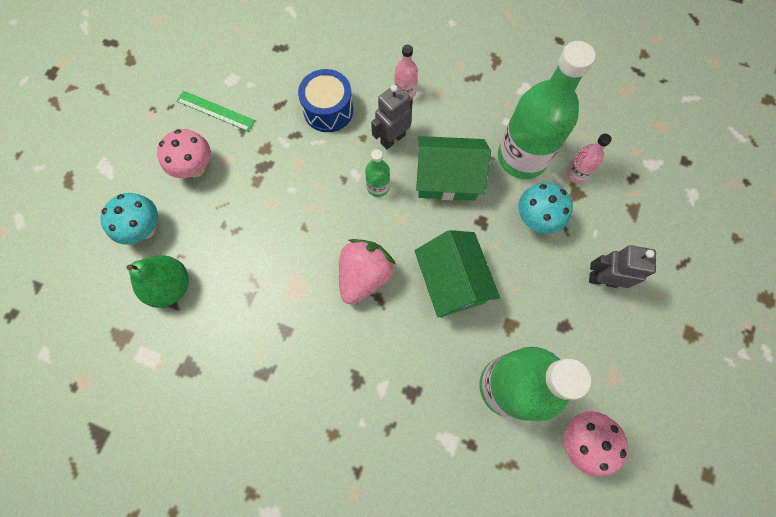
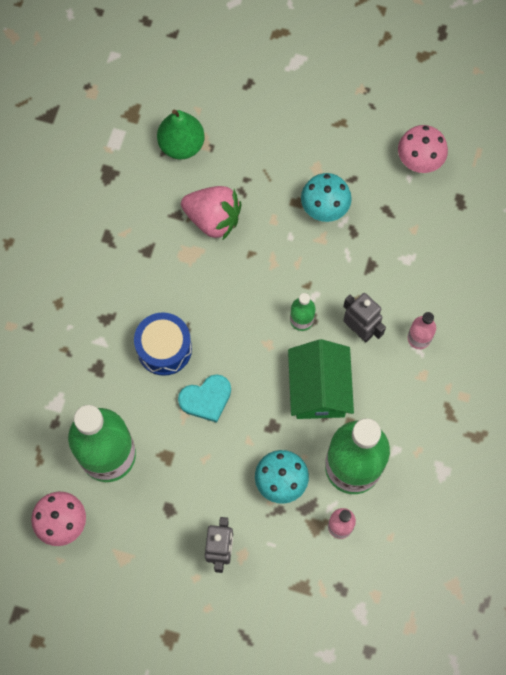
camera: 85 degrees right, 0 degrees up
(145, 229) = (235, 111): turquoise mushroom -> turquoise mushroom (324, 209)
(196, 168) = (304, 143): pink mushroom -> pink mushroom (419, 161)
(215, 111) = (372, 150): green ruler -> none
(328, 110) = (387, 261): blue drum -> blue drum (164, 349)
(364, 276) = (205, 316): pink strawberry -> pink strawberry (213, 219)
(452, 281) = (206, 399): green house -> turquoise heart

